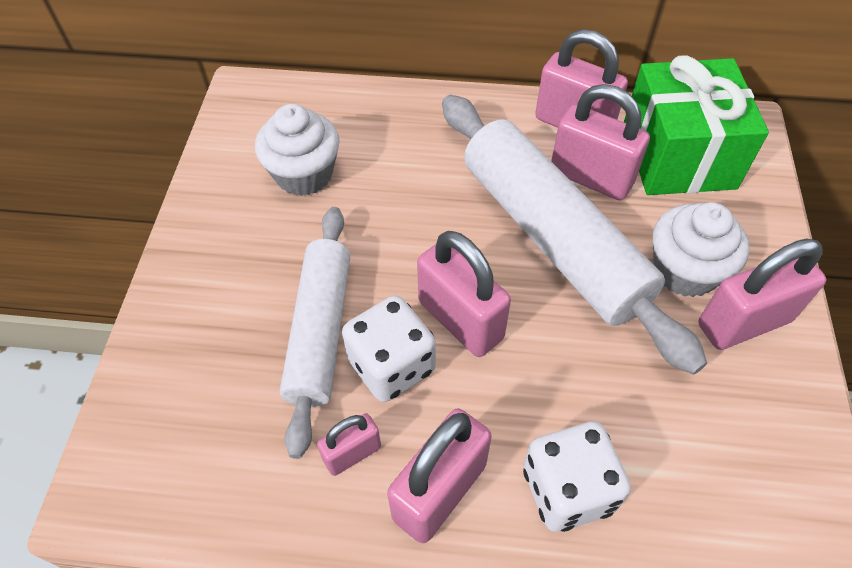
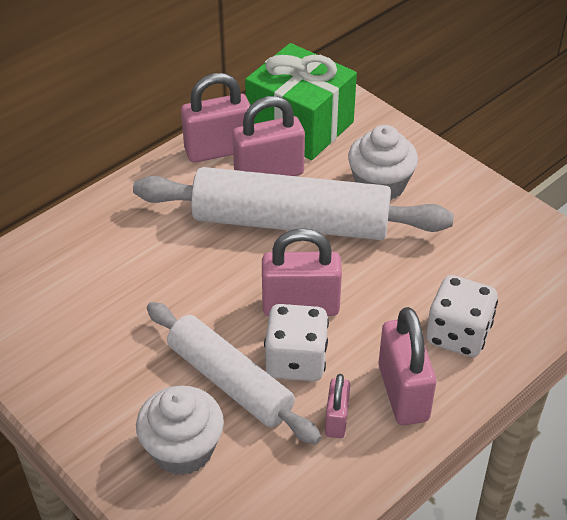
camera: 50 degrees left, 10 degrees down
(304, 174) = (84, 309): white cupcake -> white cupcake (183, 449)
(743, 323) = (437, 188): pink padlock -> none

